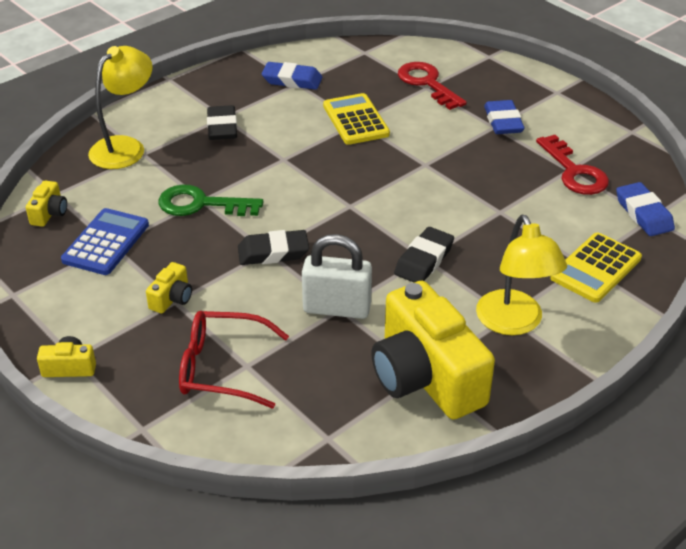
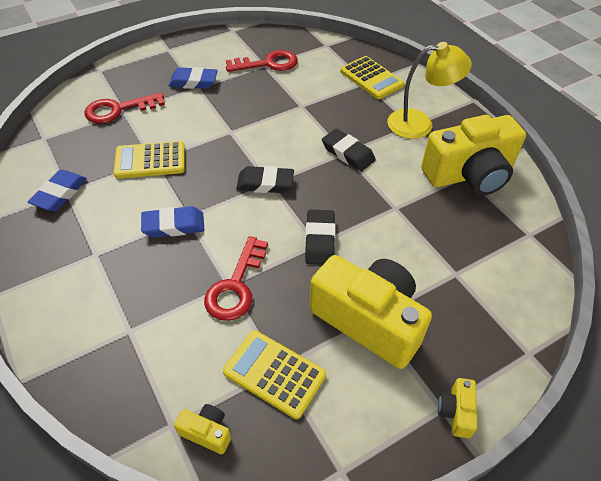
camera: 80 degrees left, 10 degrees up
(106, 242) = (274, 374): blue calculator -> yellow calculator
(125, 147) = (109, 348): yellow lamp -> none
(172, 298) = (369, 320): yellow camera -> yellow camera, size x2.44
(201, 204) = (236, 286): green key -> red key
(222, 127) = (114, 257): black eraser -> black eraser (265, 183)
(222, 368) = (459, 291): red glasses -> none
(337, 308) = (395, 210): white padlock -> none
(643, 214) = (322, 47): blue eraser -> blue eraser (174, 225)

